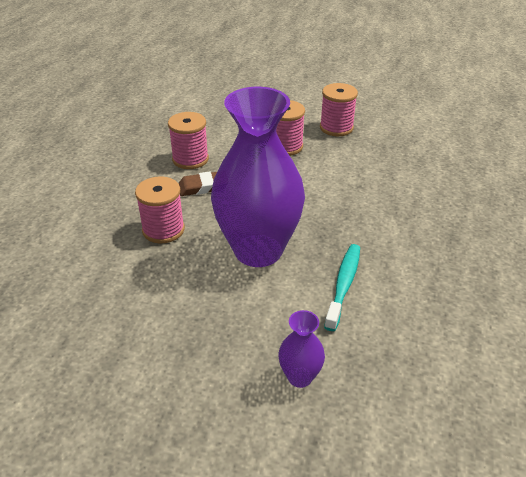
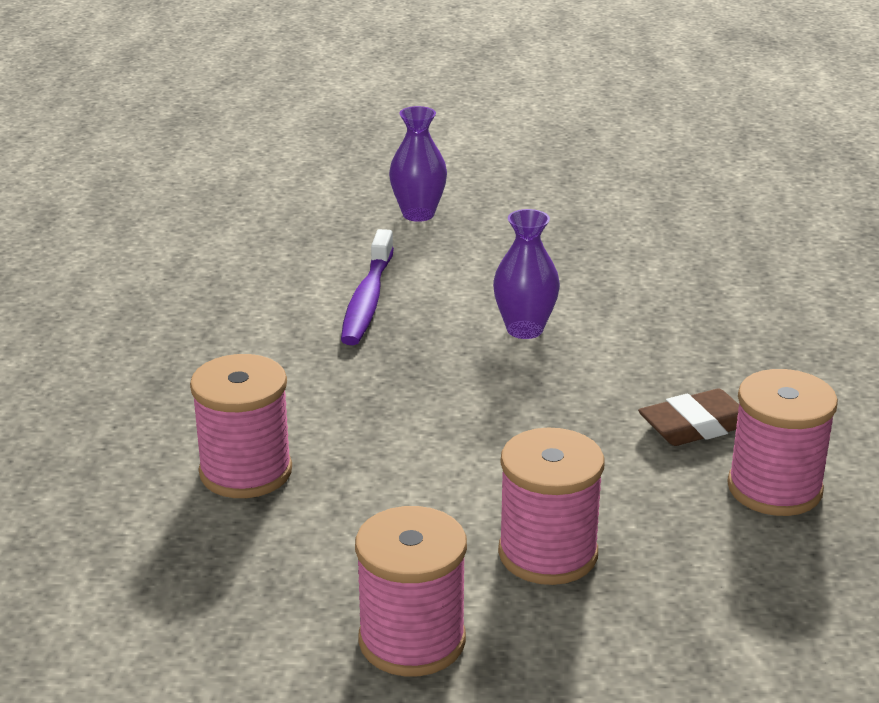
camera: 170 degrees right, 10 degrees down
(163, 230) = (715, 343): pink spool -> pink spool (246, 472)
(258, 250) = (524, 329): purple vase -> purple vase, size x0.41
(344, 285) = (367, 300): turquoise toothbrush -> purple toothbrush

